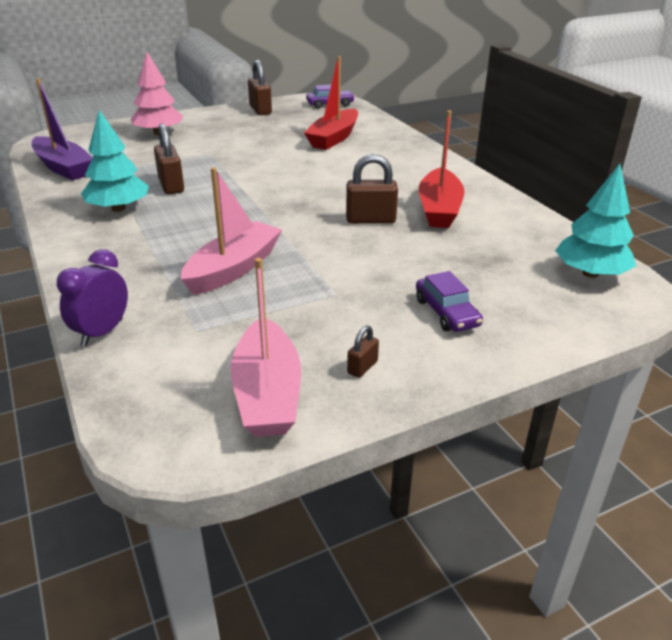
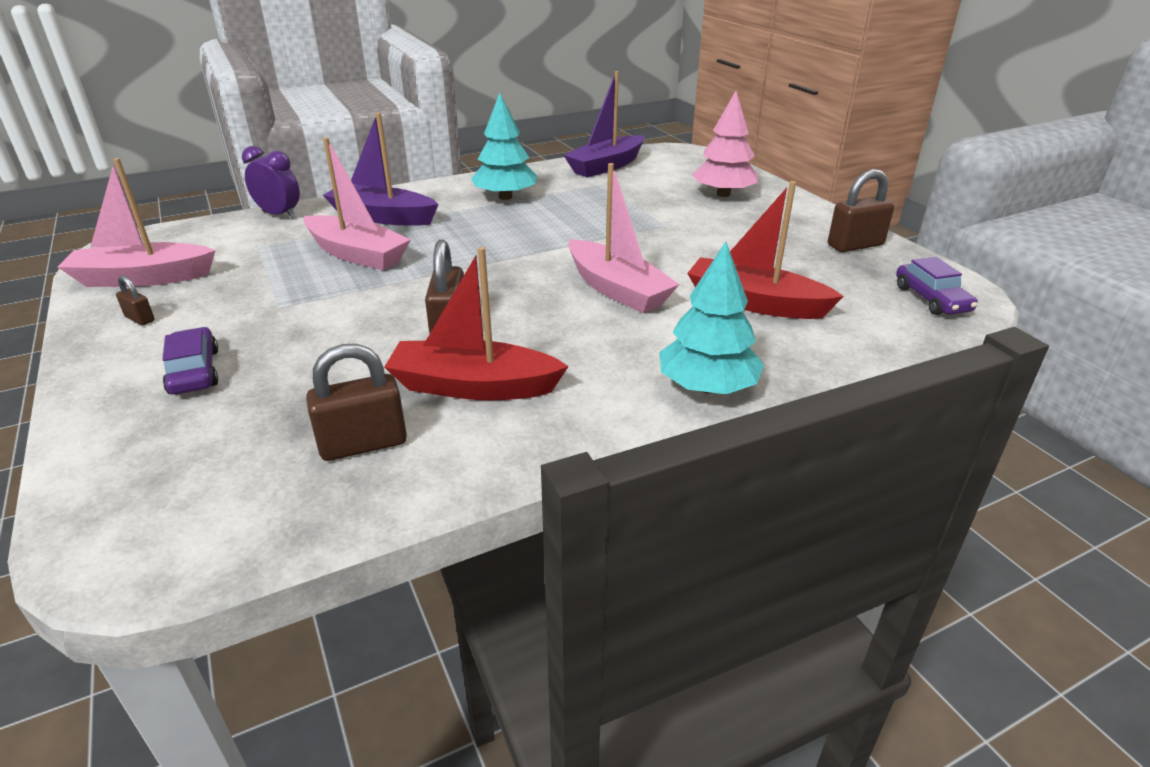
camera: 90 degrees right, 0 degrees up
(142, 265) = (382, 217): none -> purple boat
(171, 186) = (561, 213): brown padlock -> brown padlock (363, 444)
(314, 170) = (617, 289): none -> pink boat
(446, 313) = (194, 371): purple car -> purple car turned 90 degrees clockwise
(590, 273) = (207, 518): turquoise tree -> turquoise tree (707, 387)

